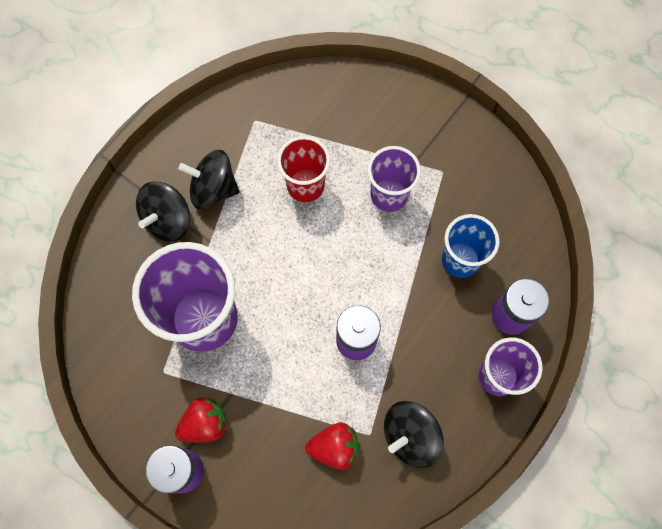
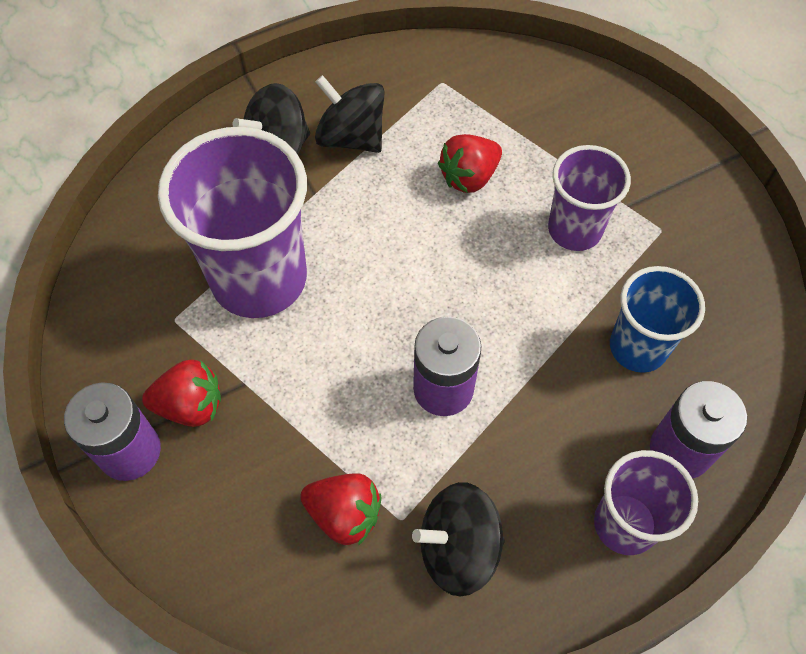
camera: 25 degrees right, 10 degrees down
(305, 185) = (469, 177): red cup -> red strawberry

